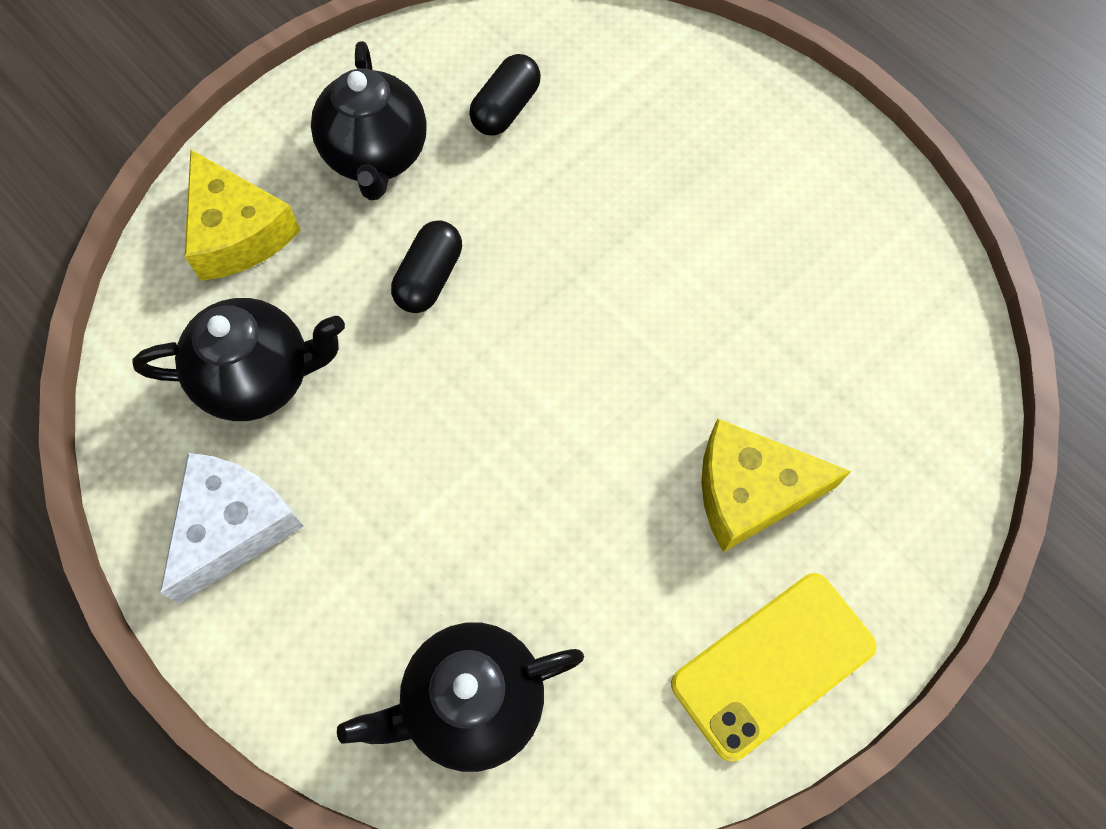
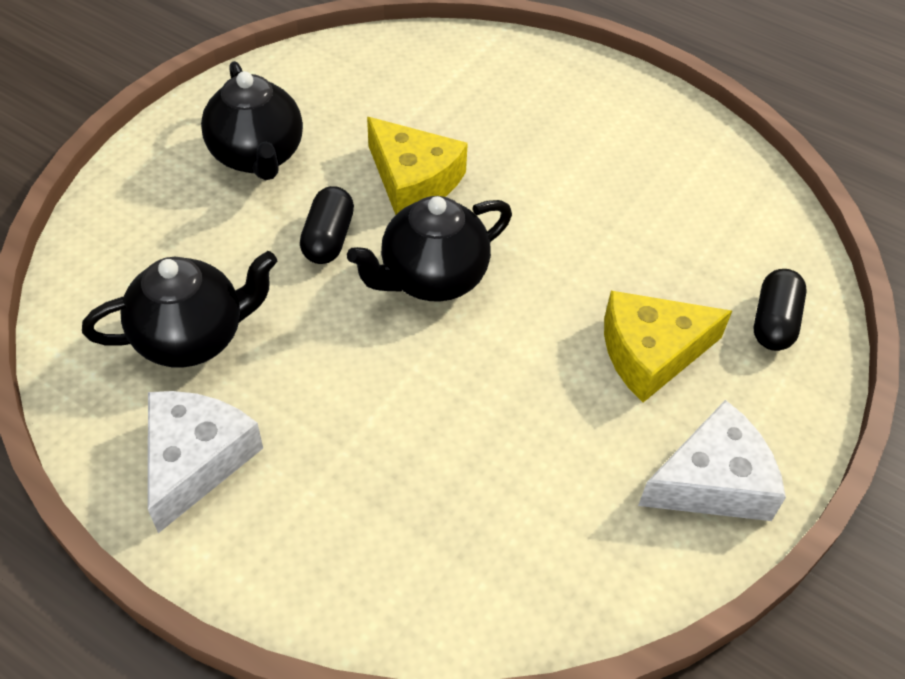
camera: 15 degrees left, 15 degrees down
(238, 232) = (145, 229): yellow cheese -> yellow cheese (413, 180)
(472, 702) = (457, 562): black teapot -> black teapot (432, 278)
(506, 109) = (361, 108): black capsule -> black capsule (774, 322)
(772, 664) = (712, 481): yellow phone -> white cheese

